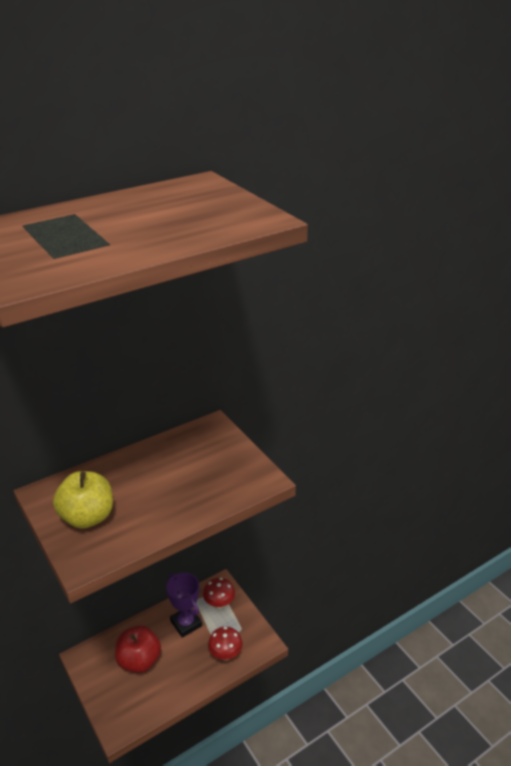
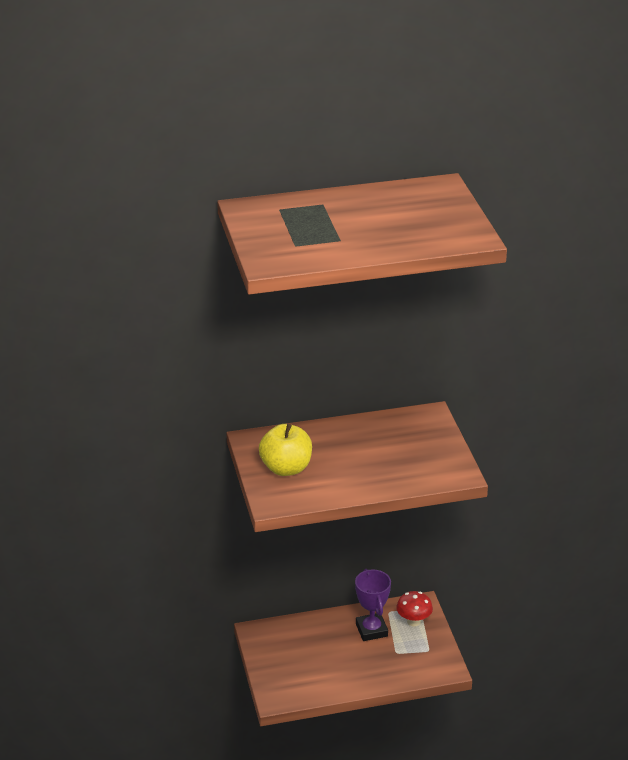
camera: 20 degrees right, 0 degrees up
(139, 660) = (312, 649): red apple -> none
(225, 654) = (403, 667): red mushroom -> none

